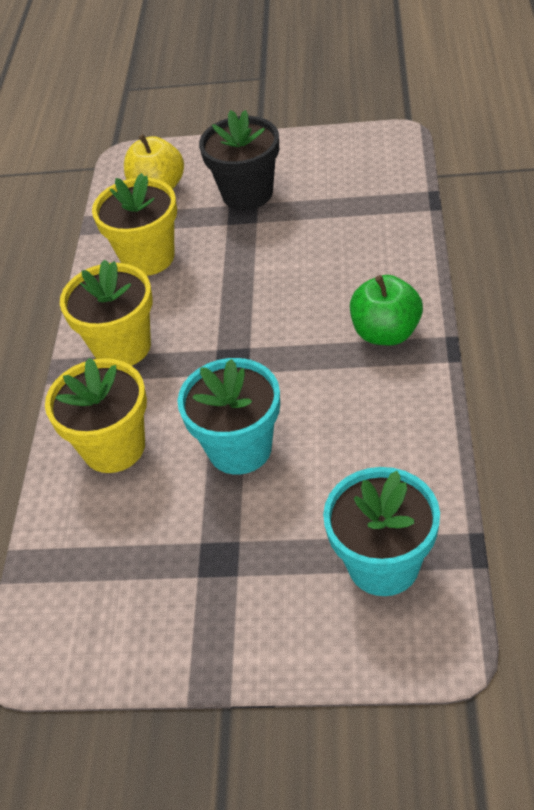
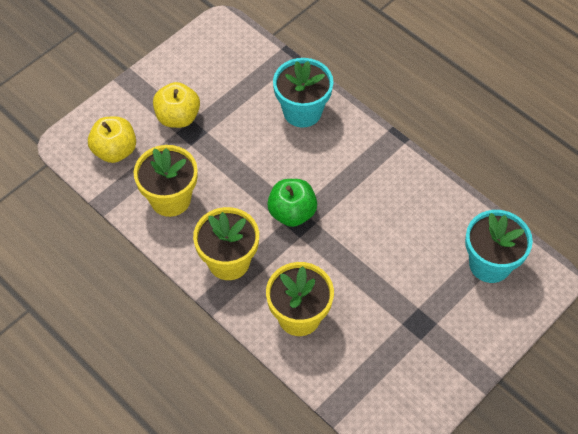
camera: 55 degrees left, 10 degrees up
(240, 448) = (362, 264): turquoise flower pot -> turquoise flower pot (302, 111)
(247, 193) = (178, 117): black flower pot -> yellow apple
(386, 333) = (358, 149): green apple -> green apple (292, 213)

